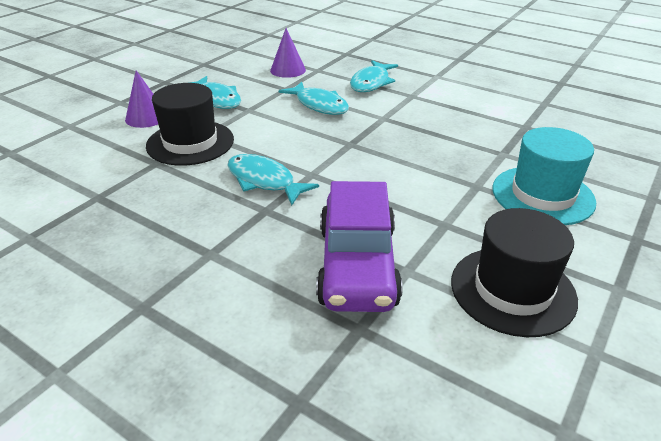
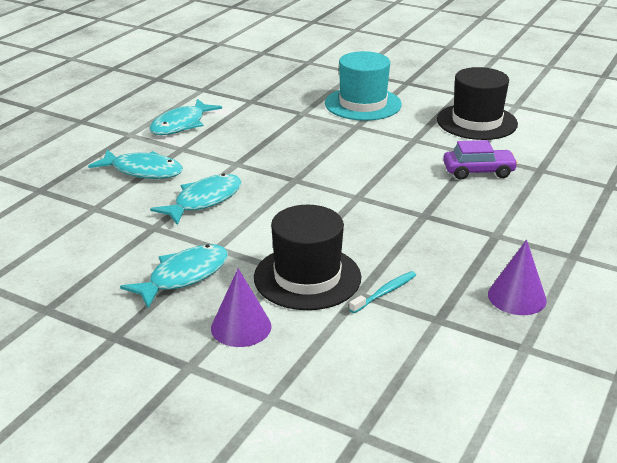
camera: 95 degrees left, 5 degrees down
(149, 175) = (385, 292): none -> turquoise toothbrush
(264, 181) = (377, 220): turquoise fish -> turquoise fish (181, 125)
(288, 70) = (90, 230): purple cone -> purple cone (517, 297)
(357, 265) = (478, 171): purple car -> purple car, size x0.57

